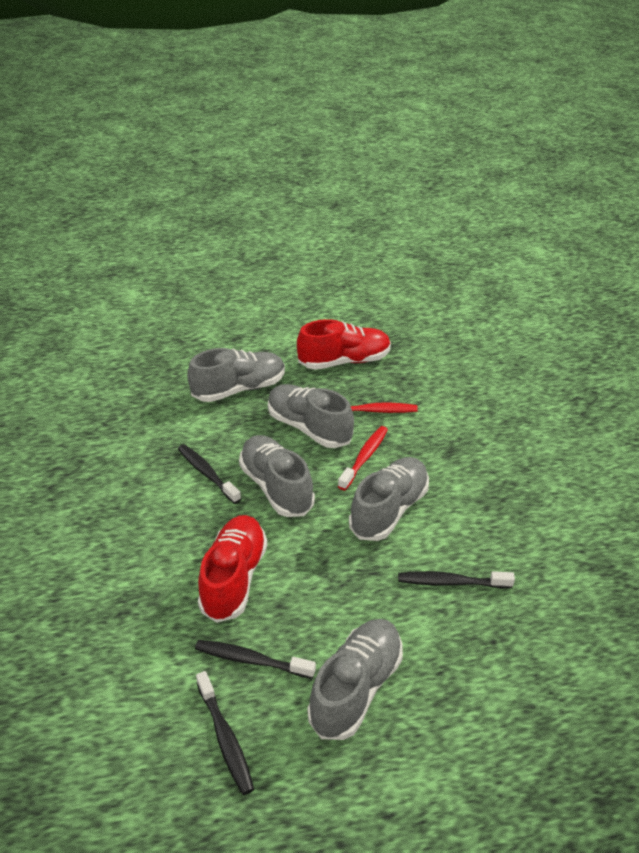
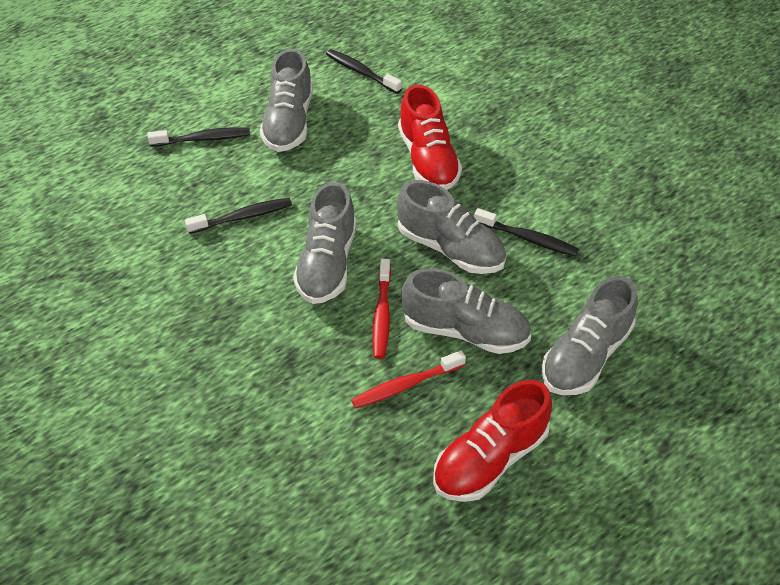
camera: 155 degrees right, 10 degrees up
(251, 660) = (374, 114): black toothbrush -> black toothbrush (203, 139)

